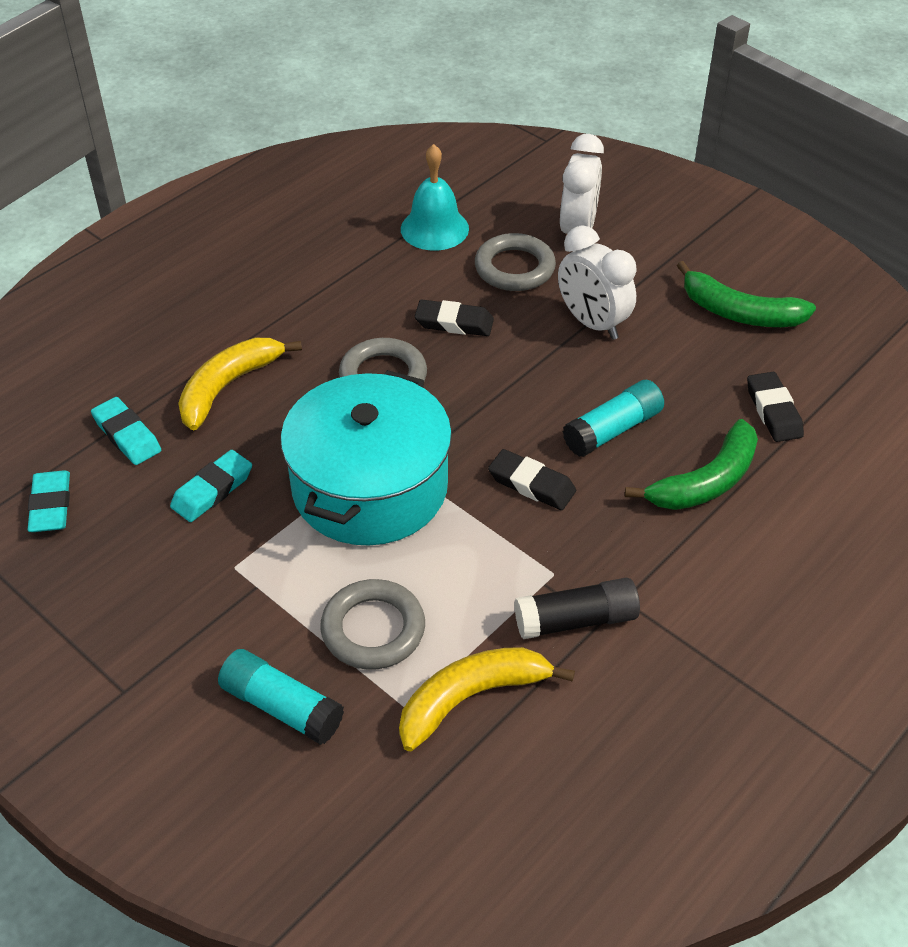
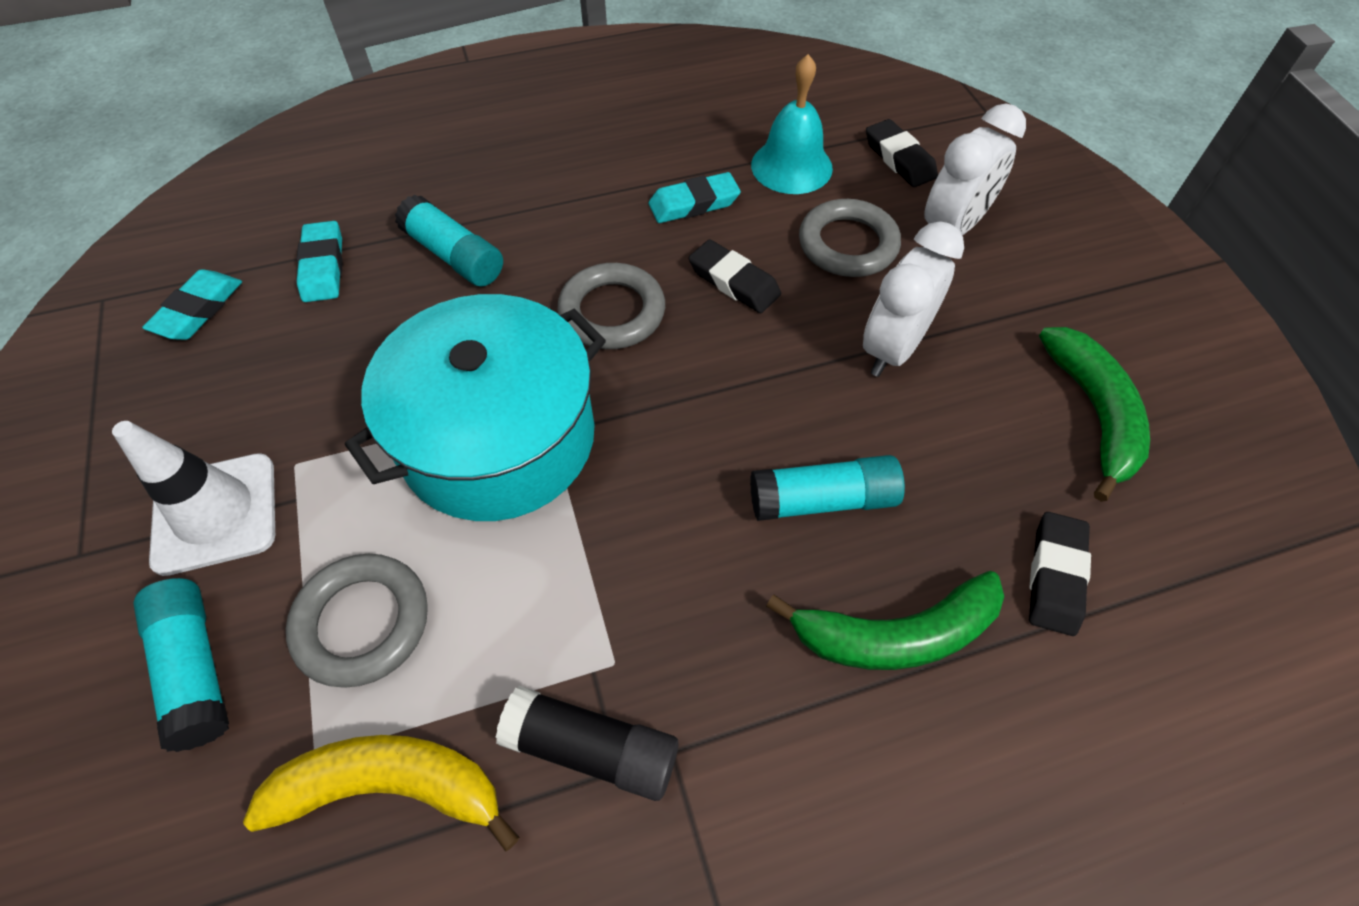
camera: 30 degrees right, 10 degrees up
(204, 621) = (215, 513): none -> white traffic cone
(212, 490) = (347, 364): turquoise eraser -> turquoise eraser (694, 203)
(228, 387) = (454, 256): yellow banana -> turquoise glue stick
(531, 484) = (674, 525): black eraser -> black eraser (899, 159)
(592, 323) = (893, 348): white clock -> white clock turned 45 degrees clockwise
(739, 312) = (1093, 414): green banana -> green banana turned 150 degrees counterclockwise

